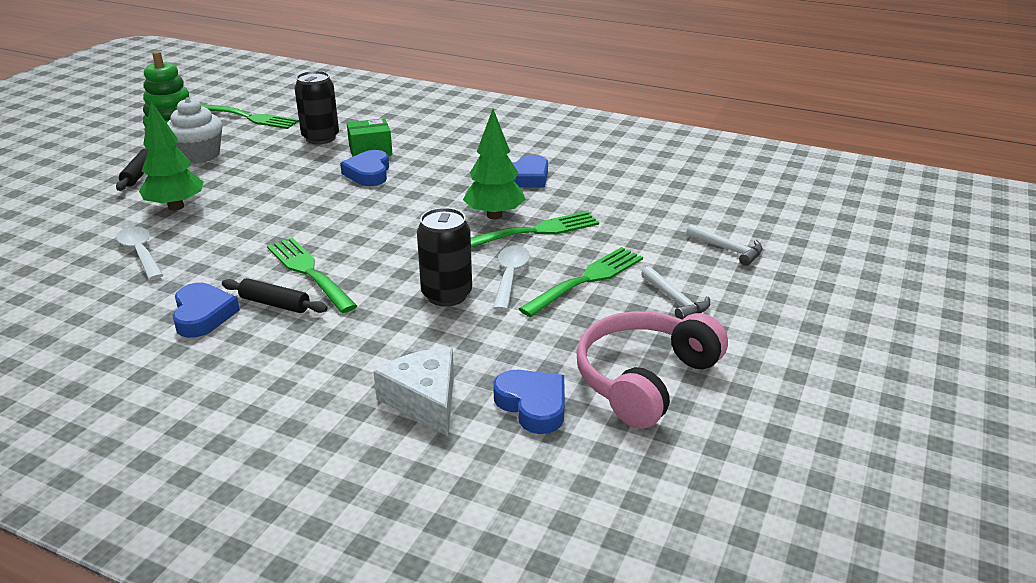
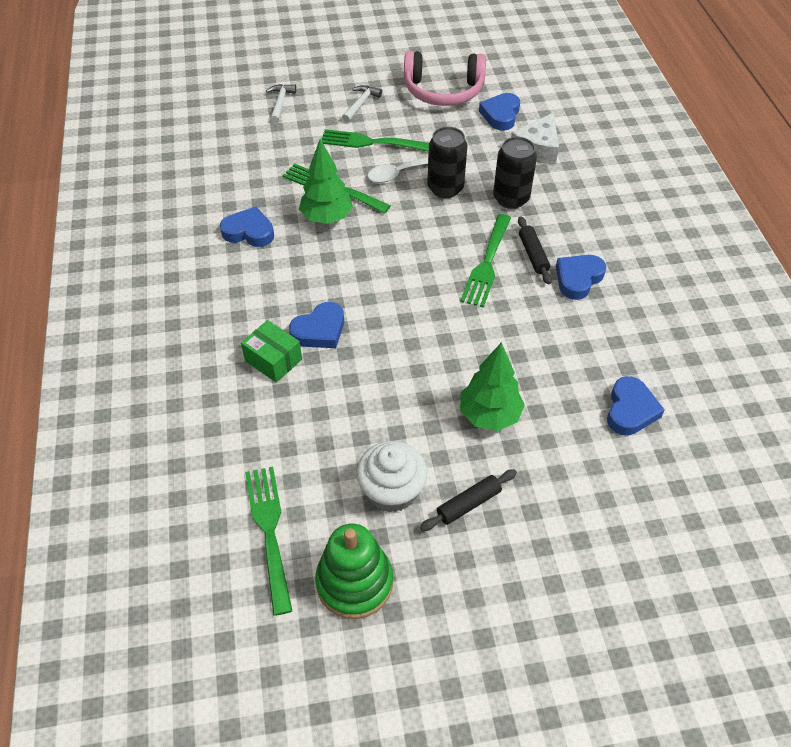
camera: 125 degrees left, 20 degrees up
(53, 267) = (630, 410): none -> blue heart
(140, 253) = (563, 374): white spoon -> none
(320, 138) = (274, 419): black can -> black can (511, 198)

